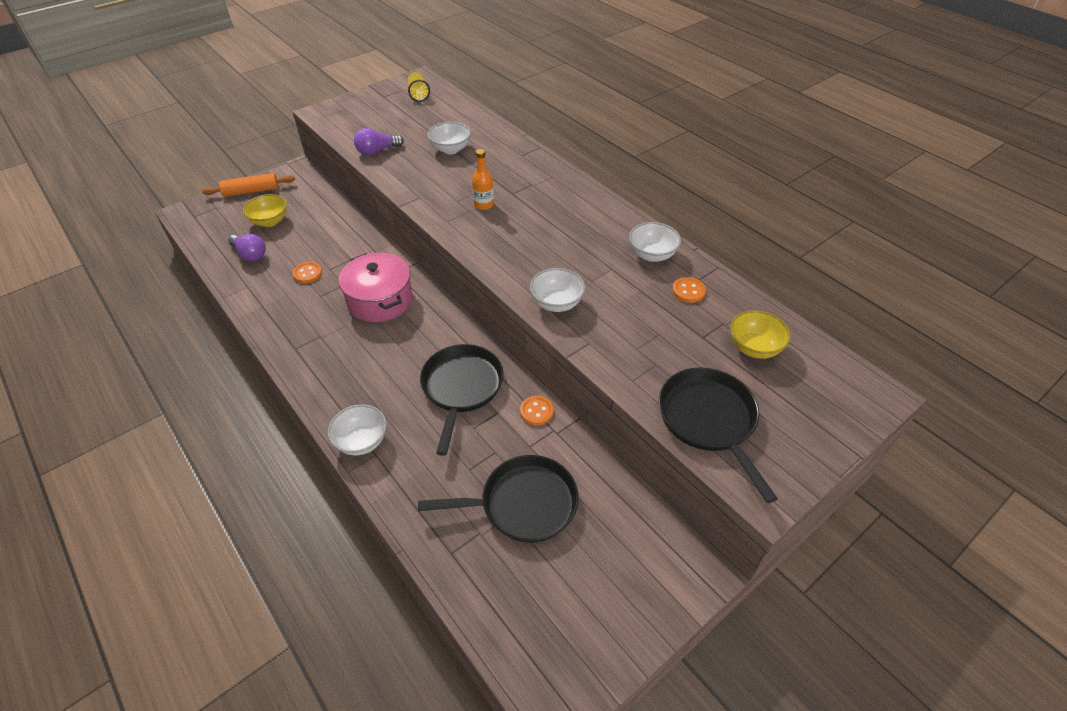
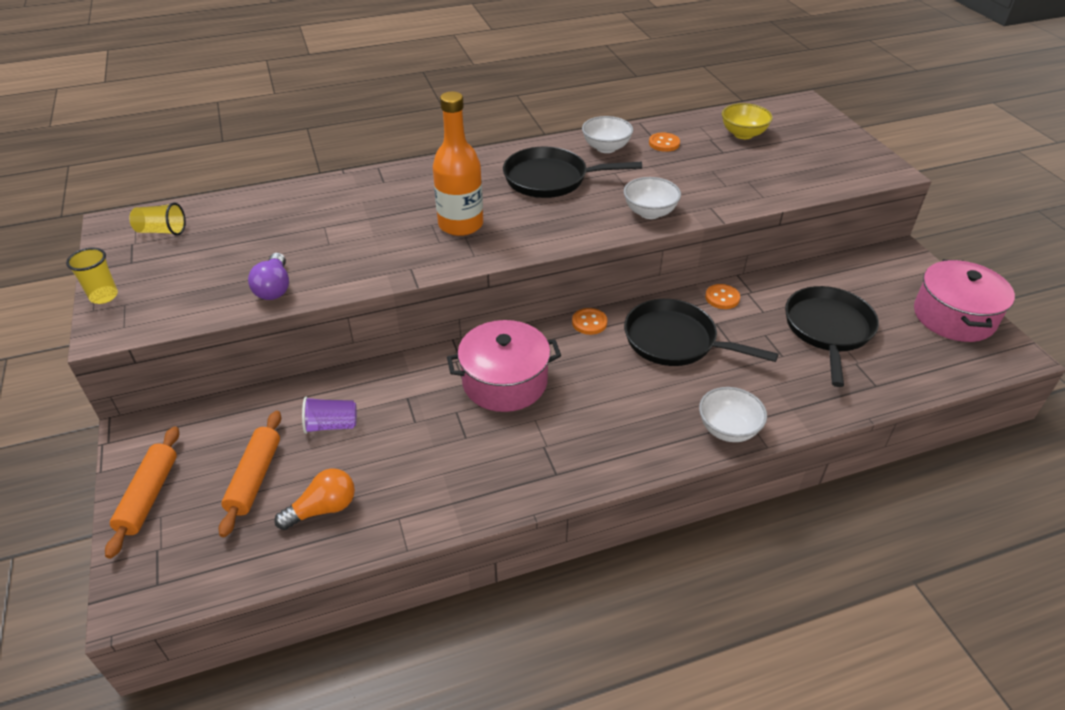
camera: 70 degrees left, 5 degrees down
(250, 254) = (323, 509): purple light bulb -> orange light bulb
(270, 221) = (255, 478): yellow bowl -> orange rolling pin
(307, 273) = (411, 445): orange button -> orange button (589, 322)
(318, 235) = (331, 425): none -> purple cup
(349, 100) = (104, 296): none -> yellow cup
(450, 149) = (326, 228): white bowl -> none
(484, 205) = (461, 224): orange bottle -> orange bottle, size x1.84
(598, 632) = (953, 316): none -> pink pot
(709, 420) = (816, 174): black pan -> black pan (551, 179)

